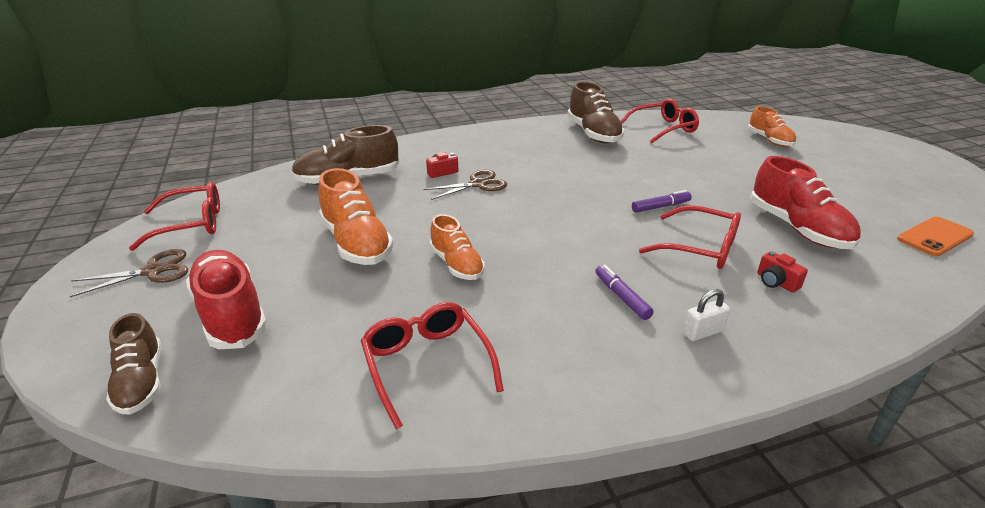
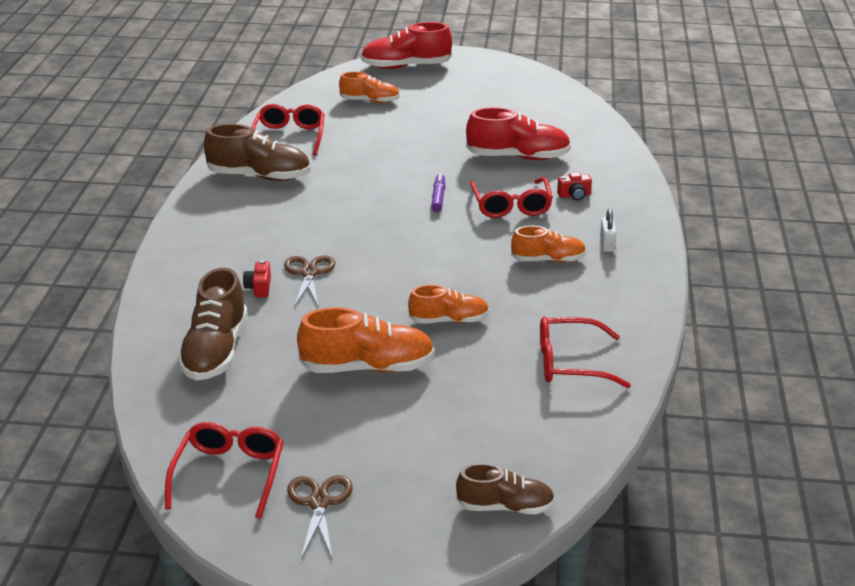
camera: 65 degrees left, 0 degrees up
(231, 314) = (438, 453): red shoe -> red shoe (406, 66)
(621, 297) = (548, 260): purple marker -> orange shoe
(699, 247) = (511, 205): red glasses -> red glasses turned 120 degrees clockwise
(934, 237) = (567, 116): orange phone -> none

